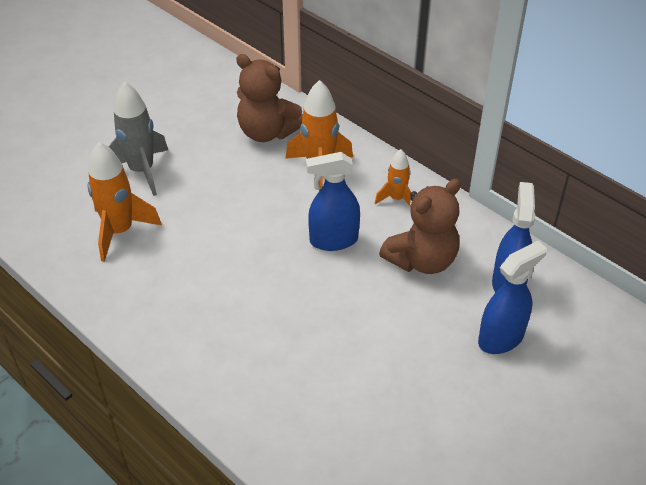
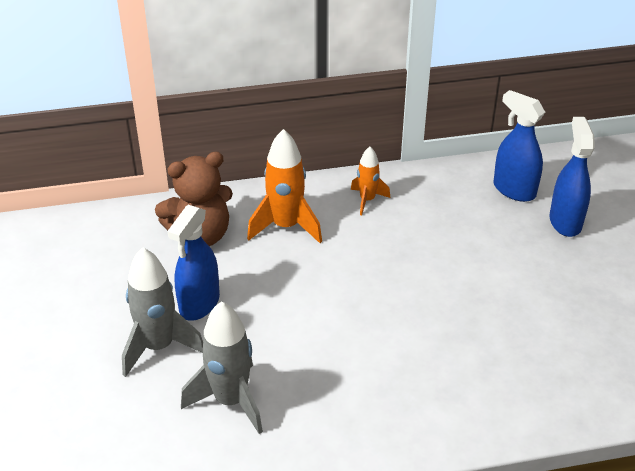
camera: 55 degrees left, 5 degrees down
(120, 231) = (230, 401): orange rocket -> grey rocket
(333, 240) = (381, 260): blue spray bottle -> blue spray bottle (199, 304)
(422, 260) = (450, 221): brown teddy bear -> none

